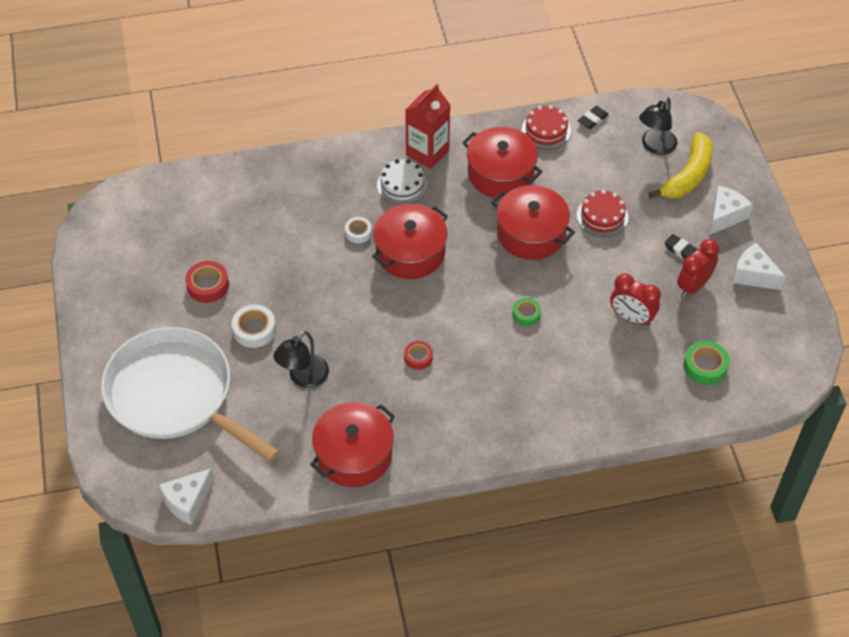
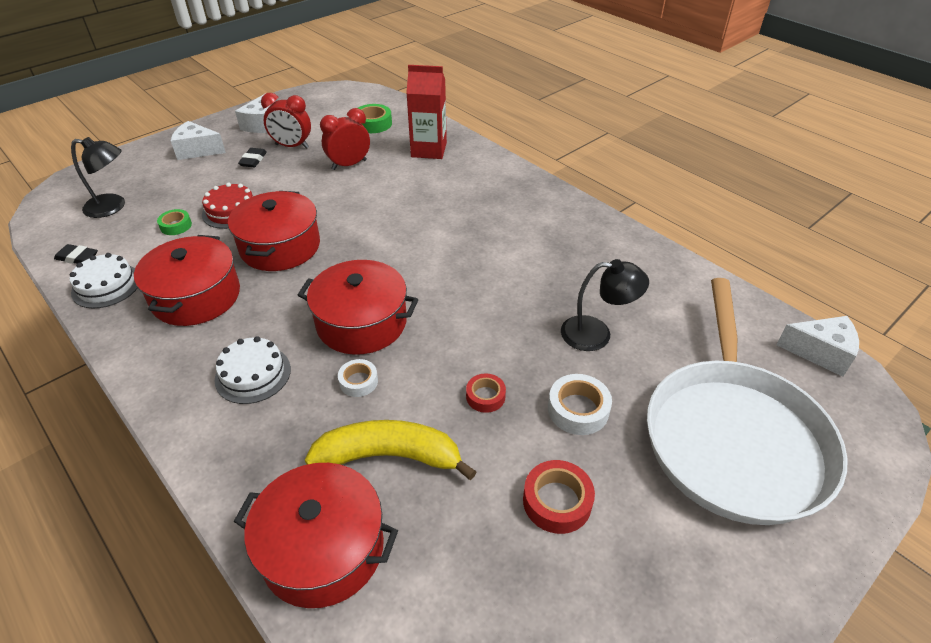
camera: 120 degrees left, 10 degrees down
(354, 455) = (637, 262): red pot -> red pot (323, 549)
(418, 357) = (495, 264): red tape -> red tape (485, 396)
(427, 152) = (181, 373): red carton -> red carton (429, 150)
(526, 314) = (388, 218): green tape -> green tape (176, 226)
(546, 130) = (106, 286): red cake -> white cake
(631, 318) = (349, 165): red clock -> red clock turned 120 degrees counterclockwise
(688, 176) = (150, 179): yellow banana -> yellow banana (389, 456)

